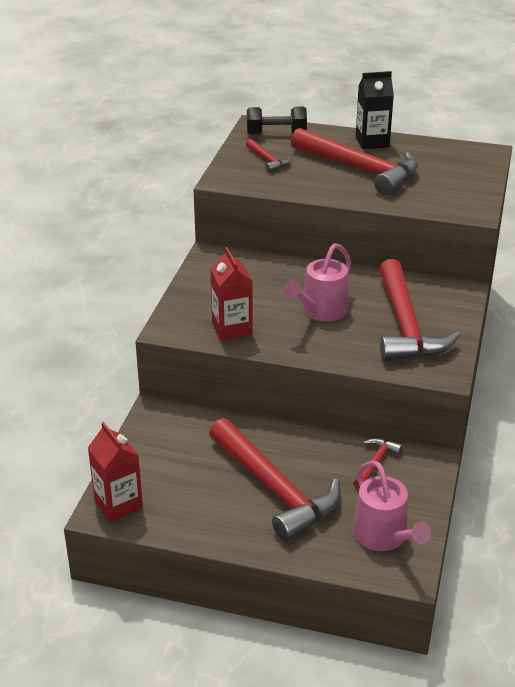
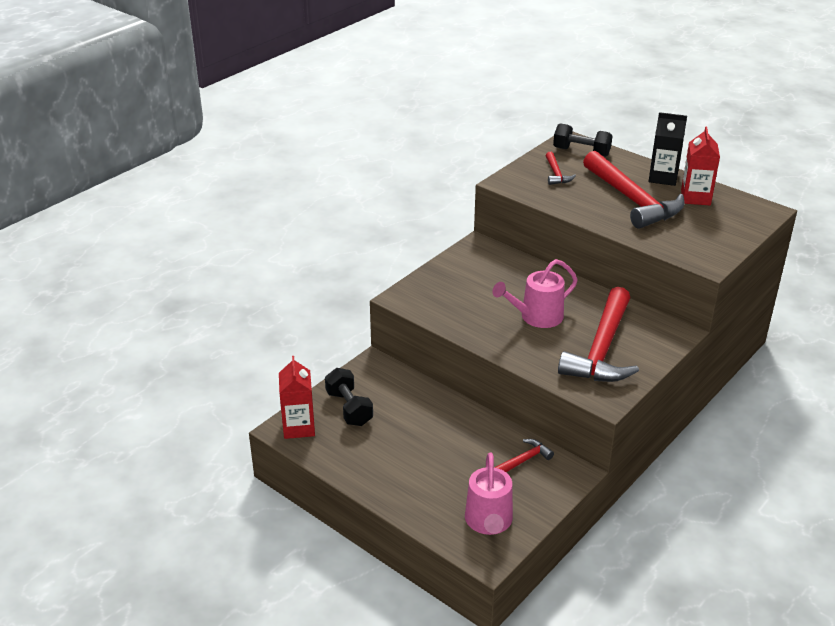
camera: 25 degrees right, 0 degrees up
(160, 466) = (349, 408): none -> black dumbbell
(232, 328) = (452, 311): red carton -> red carton (695, 197)
(275, 489) = (426, 455): red hammer -> none

